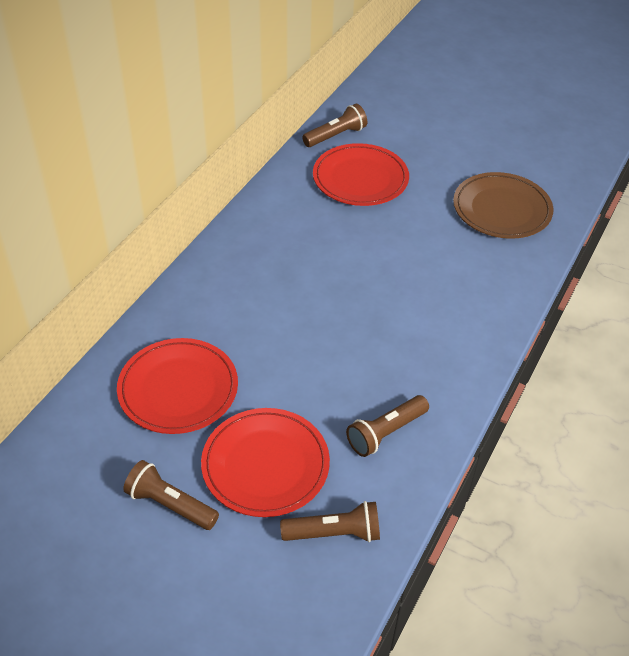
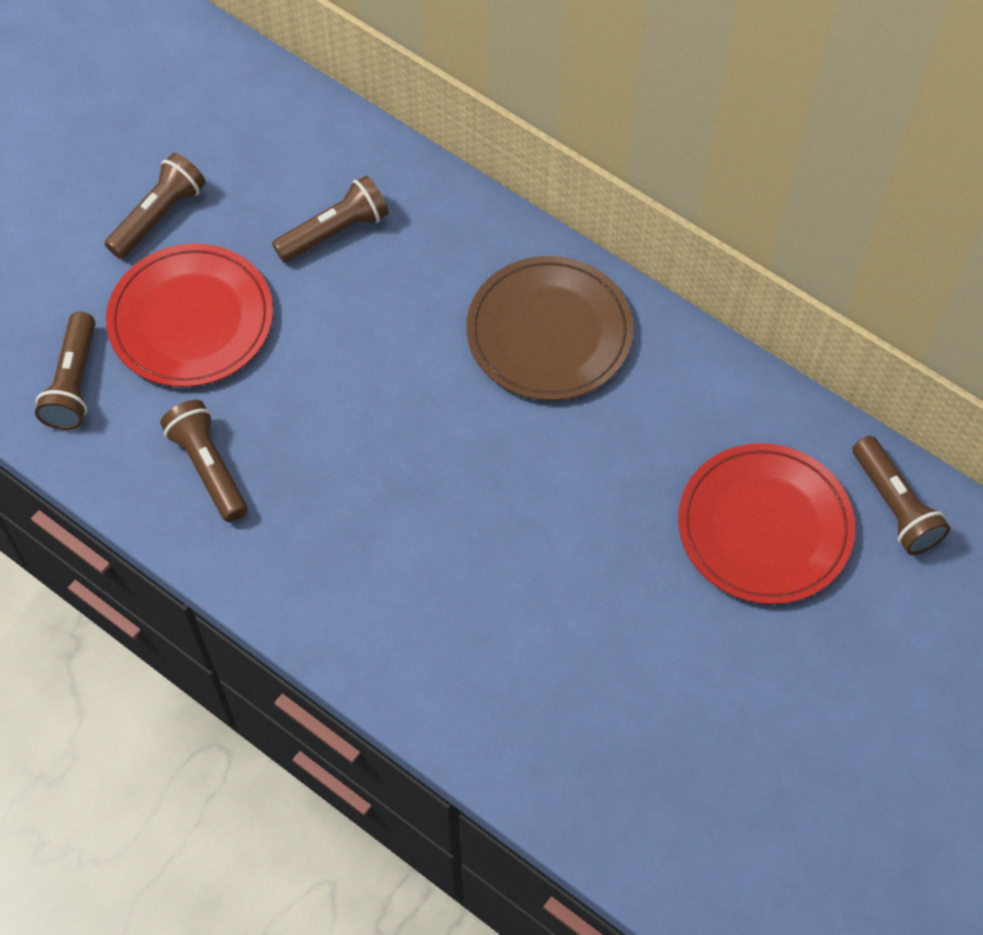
camera: 100 degrees right, 15 degrees up
(178, 389) = (335, 232): red plate -> brown flashlight
(501, 209) = (660, 753): brown plate -> brown plate (549, 332)

